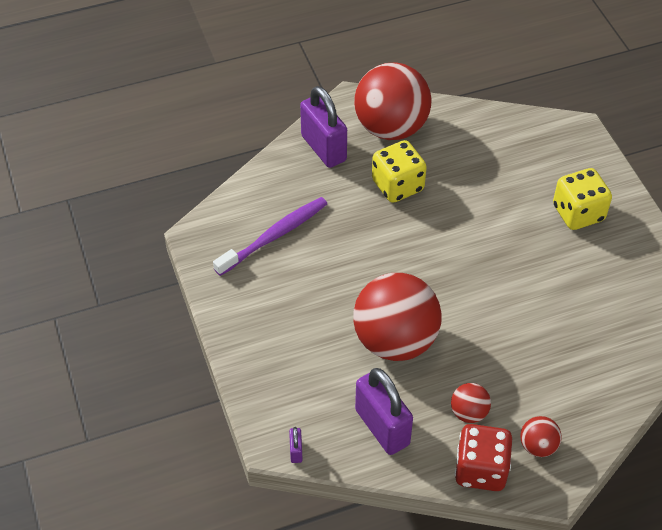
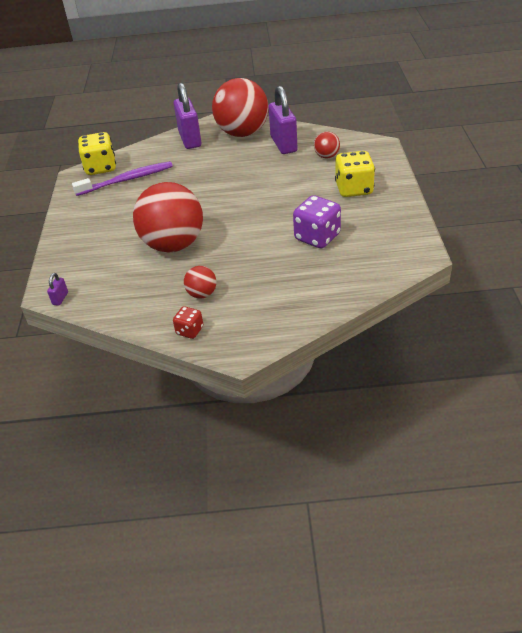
camera: 20 degrees right, 10 degrees down
(382, 427) = (131, 293): purple padlock -> purple padlock (283, 144)
(397, 185) = (228, 162): yellow dice -> yellow dice (101, 167)
(480, 469) = (189, 331): red dice -> red dice, size x0.54
(538, 446) = (244, 322): red ball -> red ball (327, 156)
(566, 300) = (317, 237): none -> purple dice

